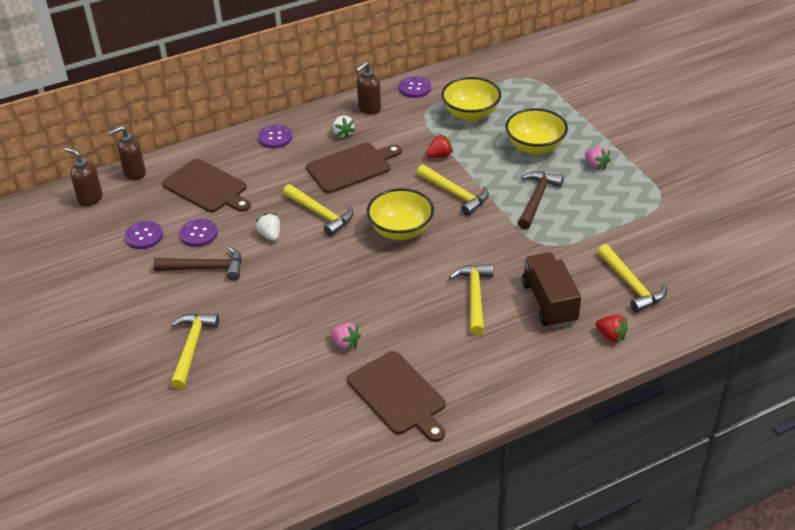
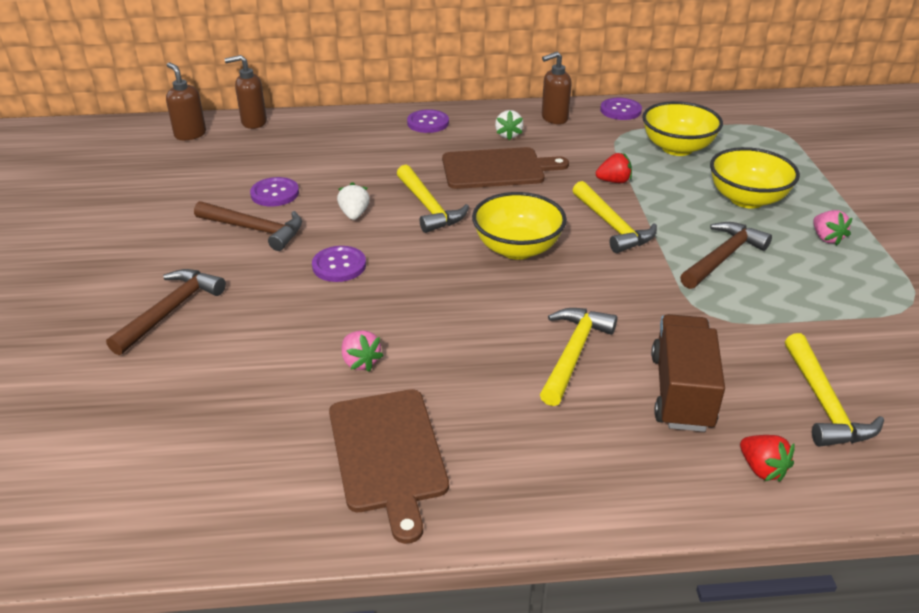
camera: 20 degrees right, 5 degrees down
(144, 236) = (215, 181): purple button -> purple button (339, 265)
(191, 347) = (171, 310): yellow hammer -> brown hammer
(207, 187) = (319, 151): brown cutting board -> none

